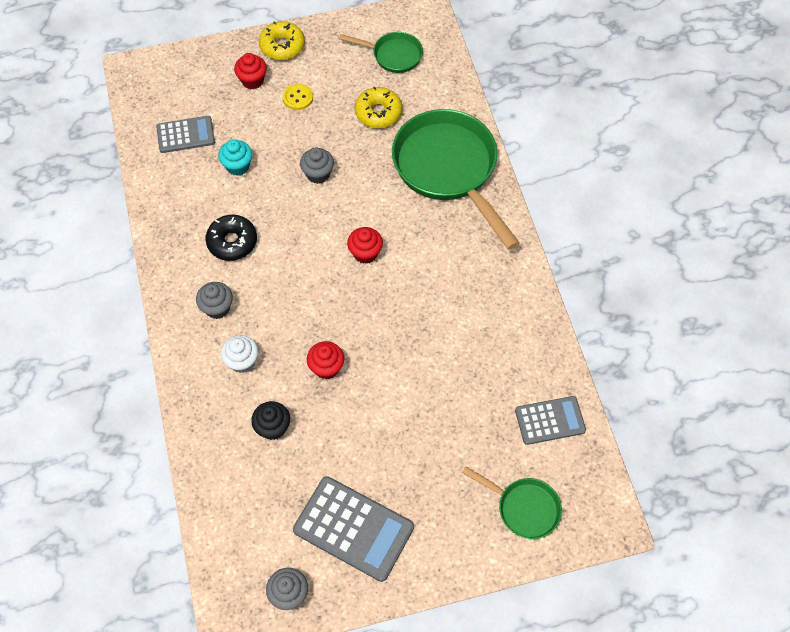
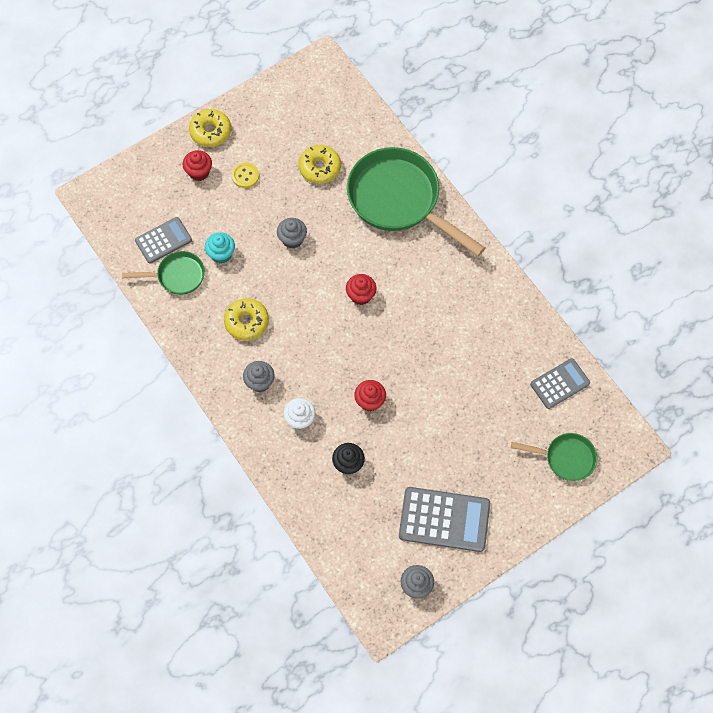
camera: 20 degrees left, 5 degrees up
(232, 242) = (246, 322): black donut -> yellow donut
(393, 55) = (310, 111): green pan -> green pan (177, 276)

